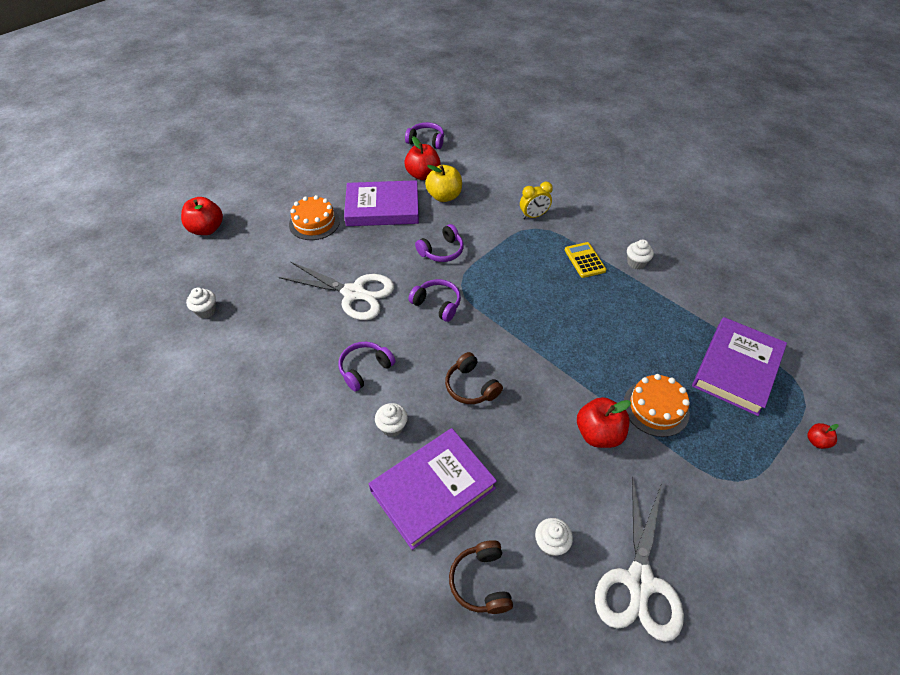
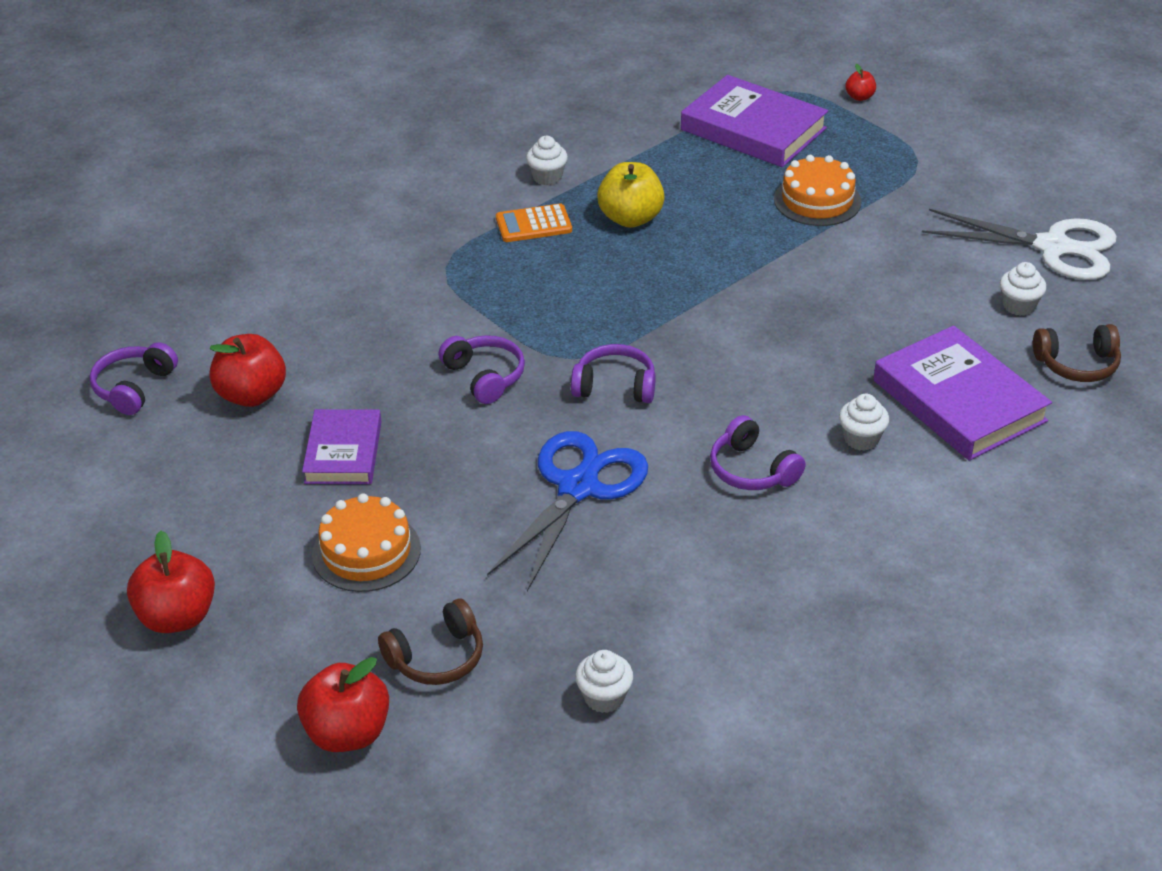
camera: 85 degrees left, 10 degrees down
(354, 293) = (578, 487): white scissors -> blue scissors
(382, 208) = (343, 452): purple book -> purple book, size x0.63
(437, 304) = (615, 386): purple headphones -> purple headphones turned 60 degrees clockwise
(444, 196) = (329, 368): yellow apple -> yellow apple (630, 218)
(471, 386) = (785, 357): brown headphones -> brown headphones (437, 657)
(533, 216) = (413, 266): yellow clock -> none
(584, 260) = (533, 224): yellow calculator -> orange calculator
(598, 434) = (860, 251): red apple -> red apple (177, 617)

